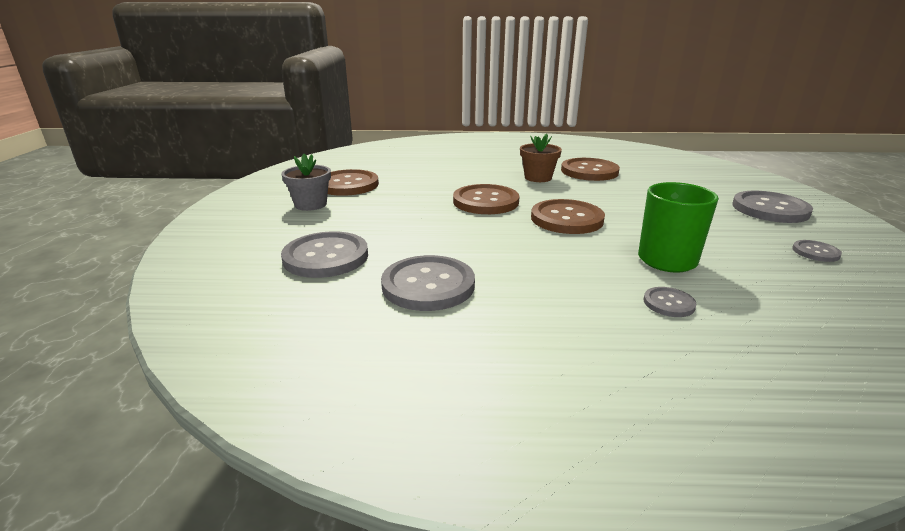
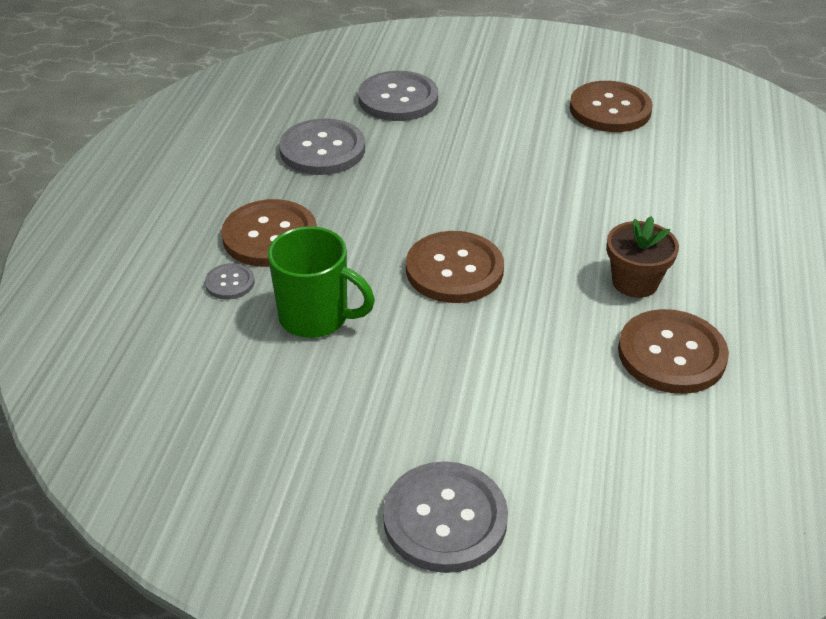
camera: 100 degrees right, 15 degrees up
(311, 204) = (540, 86): grey flower pot -> none
(485, 201) = (530, 212): brown button -> brown button (270, 236)
(815, 252) = (283, 472): grey button -> none

